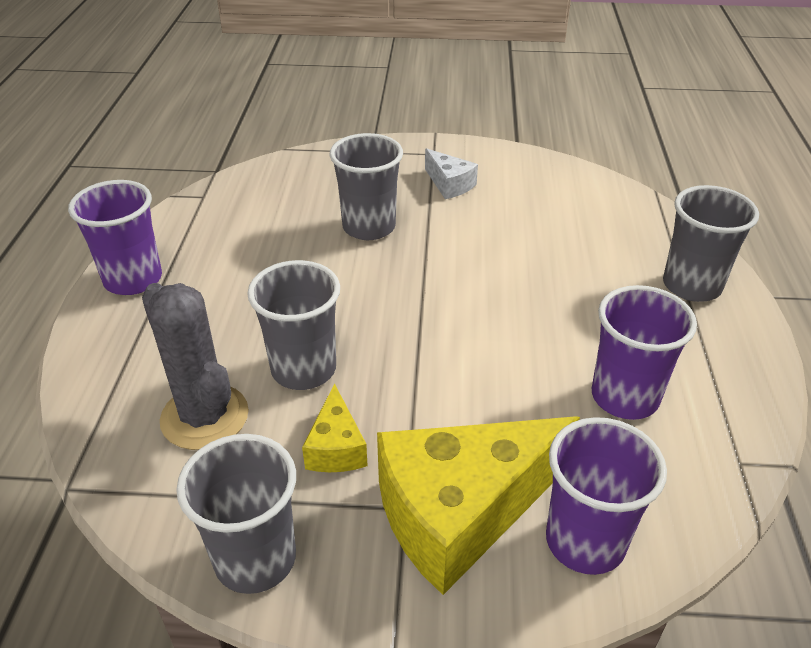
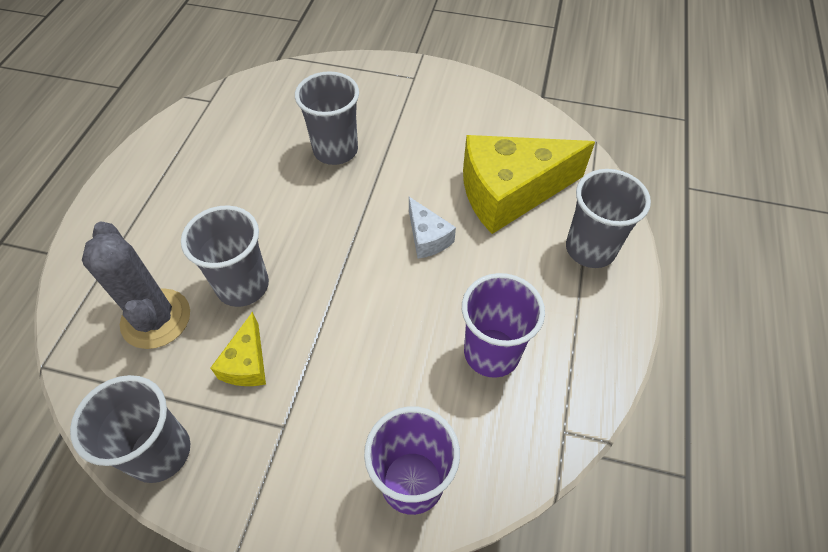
camera: 10 degrees right, 15 degrees up
(133, 279) = (134, 179): purple cup -> none
(449, 184) = (417, 113): white cheese -> white cheese (427, 237)
(460, 513) = (324, 439): yellow cheese -> yellow cheese (510, 193)

